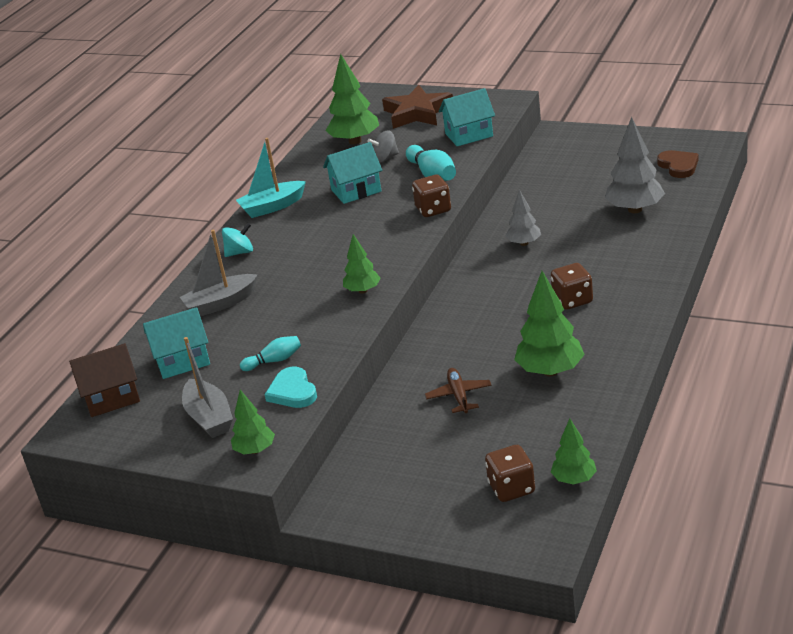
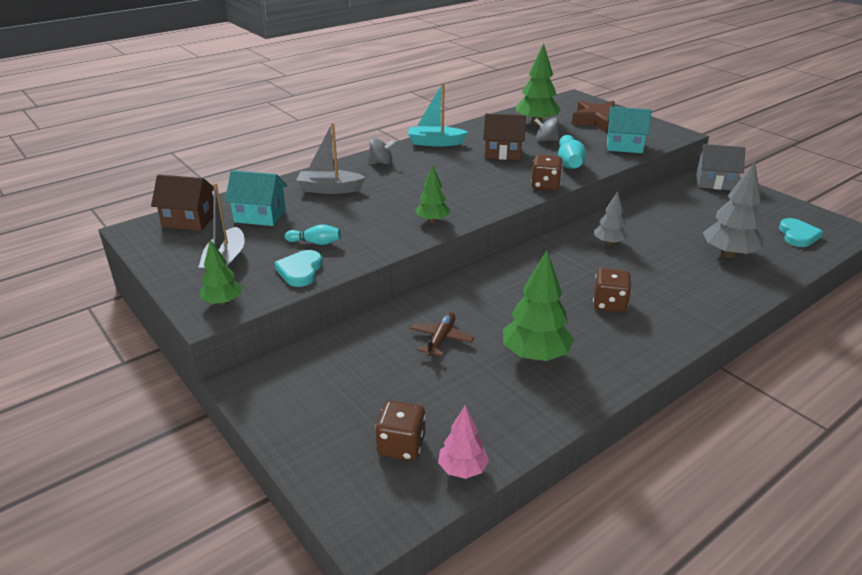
camera: 25 degrees right, 0 degrees up
(240, 252) = (381, 162): turquoise spinning top -> grey spinning top
(356, 191) = (503, 153): turquoise house -> brown house
(569, 139) = (715, 183): none -> grey house
(574, 479) = (462, 469): green tree -> pink tree
(678, 166) = (798, 235): brown heart -> turquoise heart

